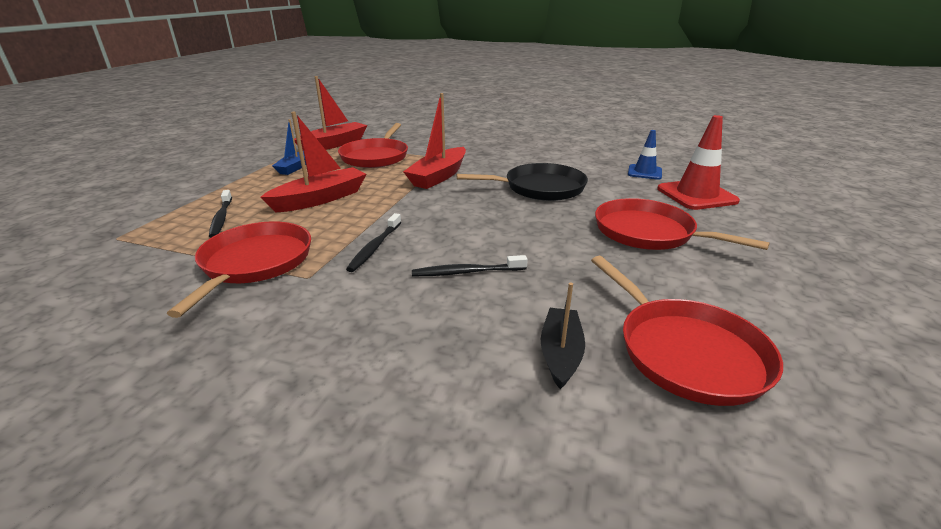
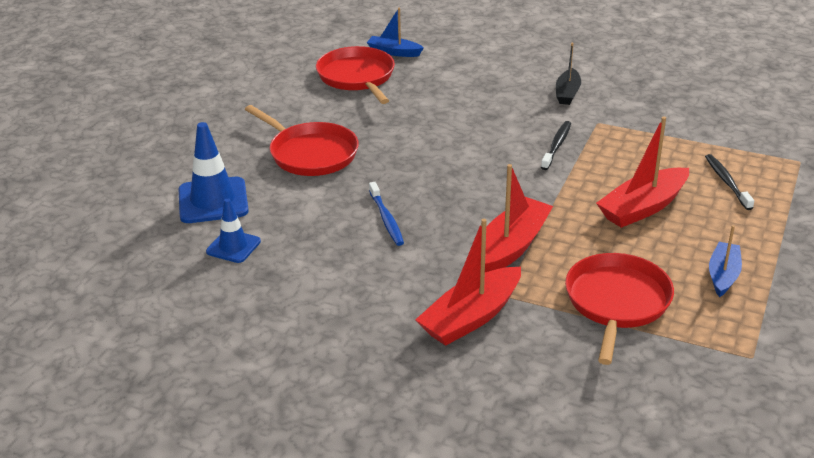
camera: 175 degrees left, 5 degrees up
(254, 263) = (648, 134): red pan -> none
(334, 144) = (710, 350): red boat -> red boat (471, 317)
(467, 272) = (478, 123): black toothbrush -> none
(540, 188) = (386, 219): black pan -> blue toothbrush
(560, 353) = (427, 78): black boat -> black boat (567, 93)
(663, 434) = (394, 52): none -> blue boat
(696, 195) = (213, 201): red traffic cone -> blue traffic cone

